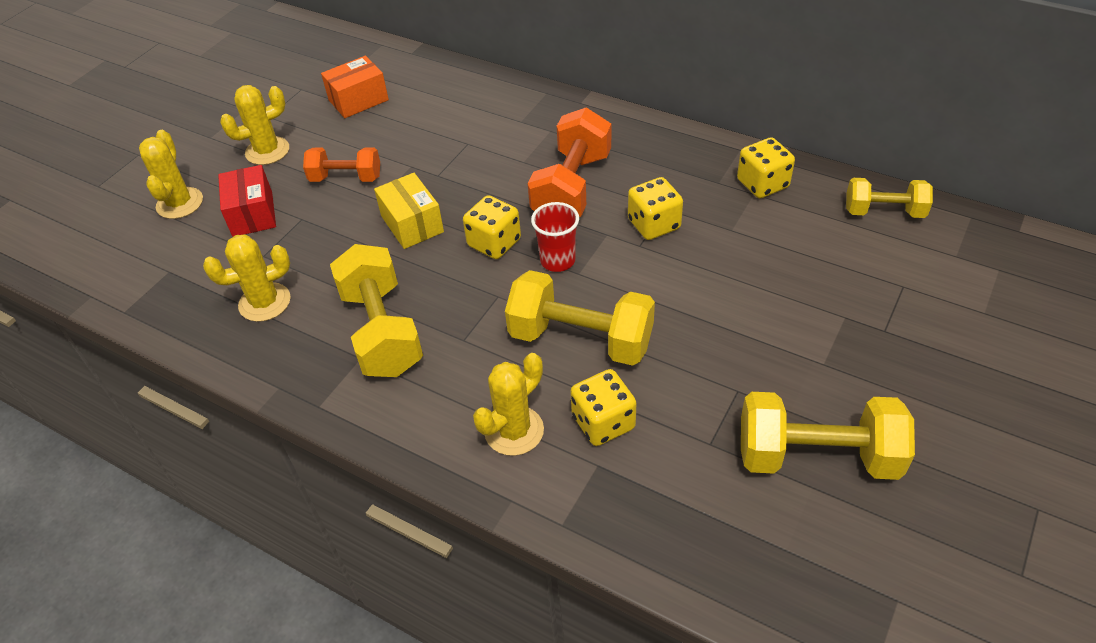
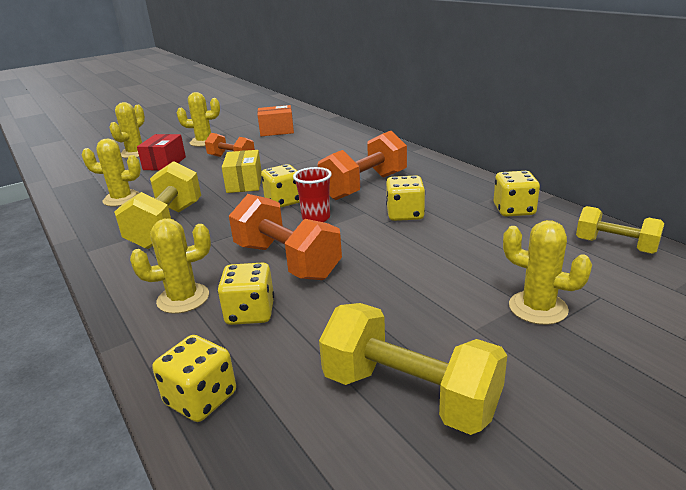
camera: 25 degrees right, 20 degrees down
(581, 339) = (287, 261): yellow dumbbell -> orange dumbbell
(645, 535) = (201, 399): none -> yellow dice
(860, 318) = (538, 308): none -> yellow cactus

